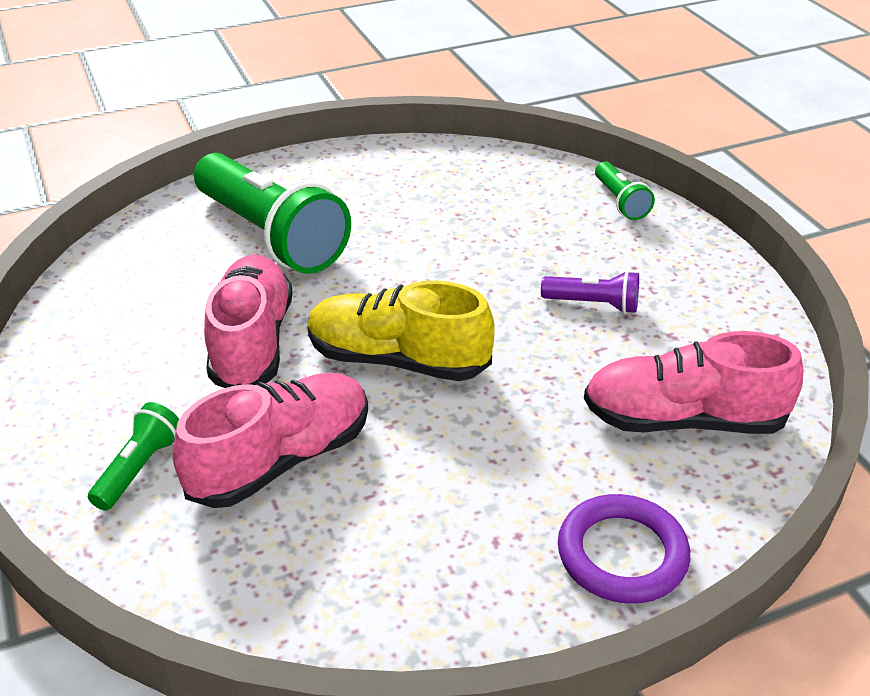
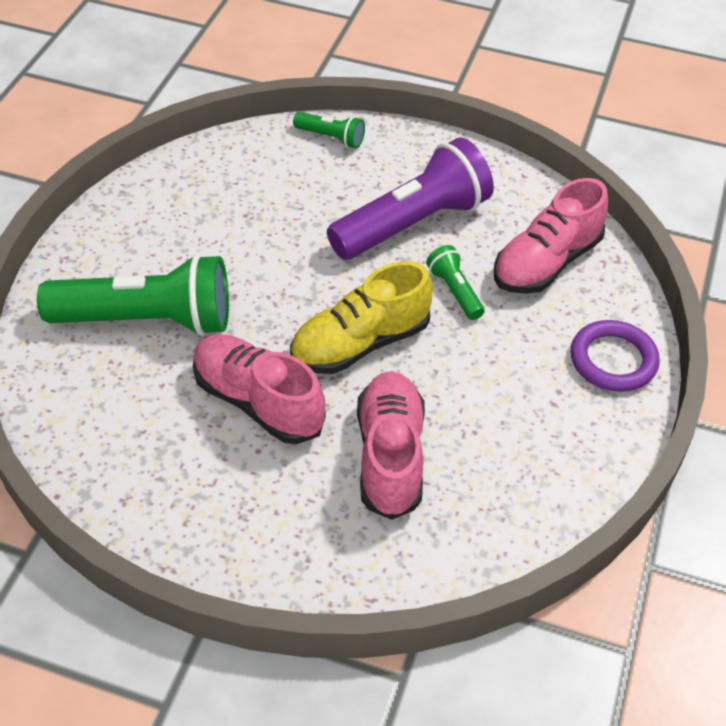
camera: 50 degrees left, 10 degrees up
(139, 468) = (321, 531): green flashlight -> green flashlight (454, 291)
(593, 304) = (412, 224): purple flashlight -> purple flashlight, size x2.20

